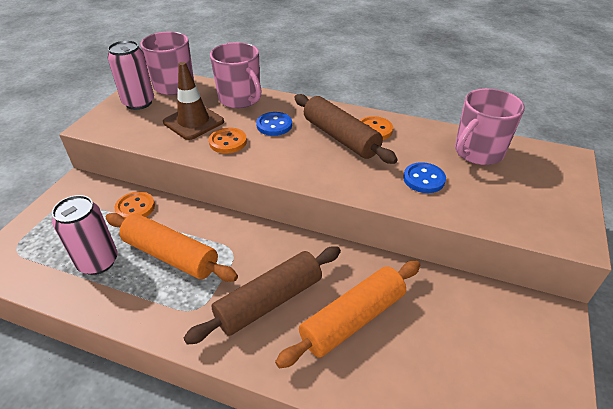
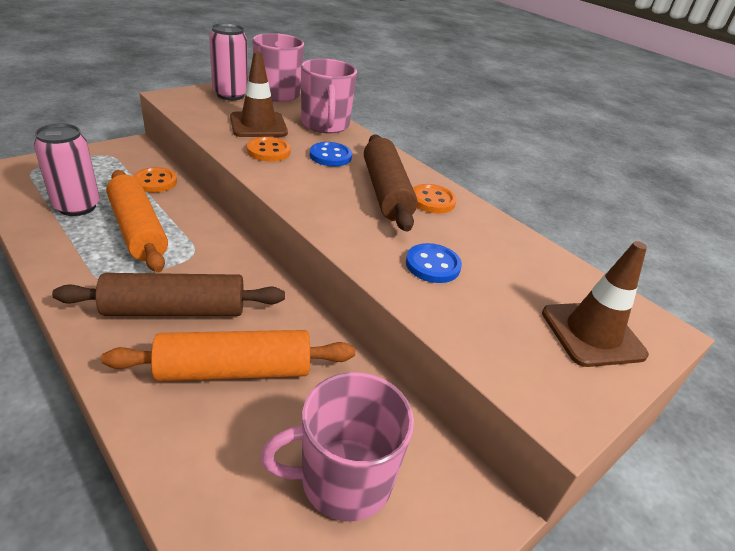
camera: 25 degrees right, 5 degrees down
(478, 152) = (535, 270): pink mug -> pink mug (344, 479)
(542, 179) = (592, 334): none -> brown traffic cone

